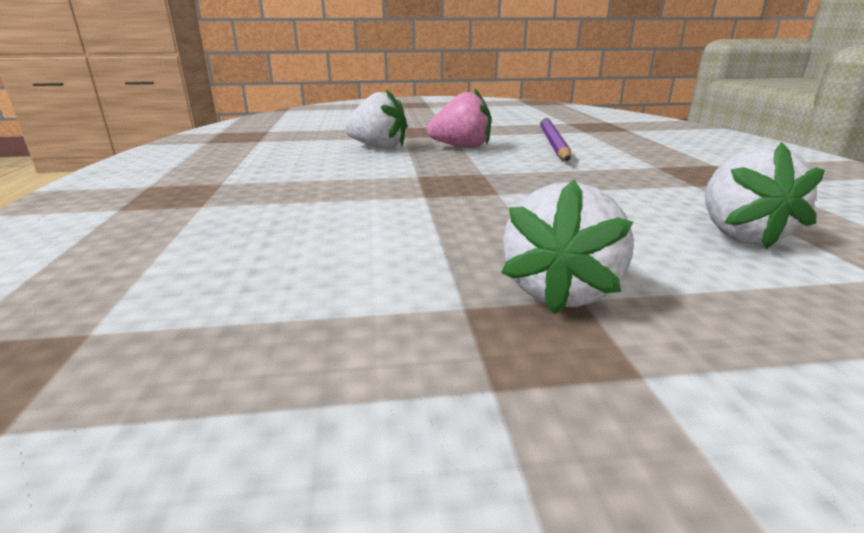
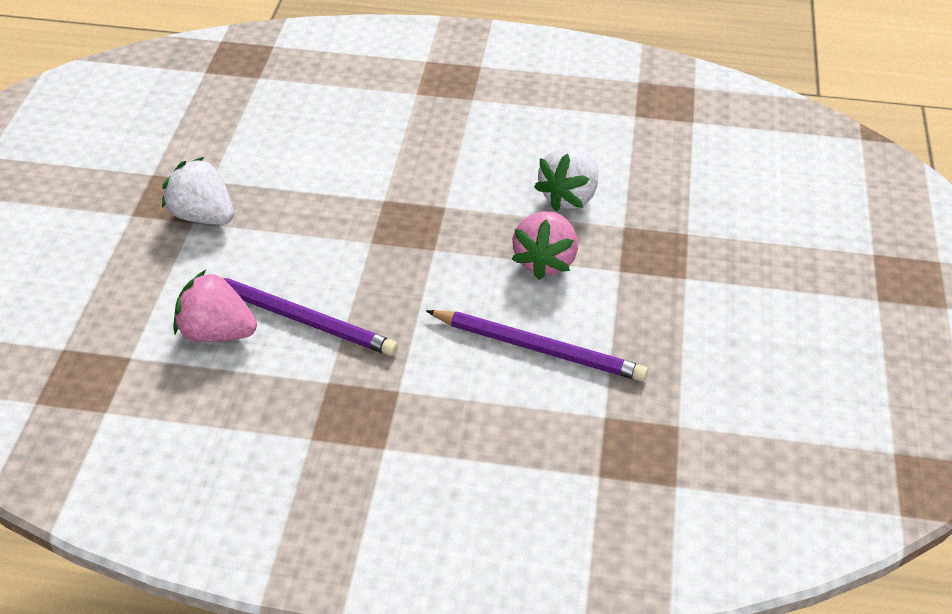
camera: 105 degrees right, 20 degrees up
(645, 203) = (300, 318): none -> purple pencil
(740, 235) = (217, 333): white strawberry -> pink strawberry

